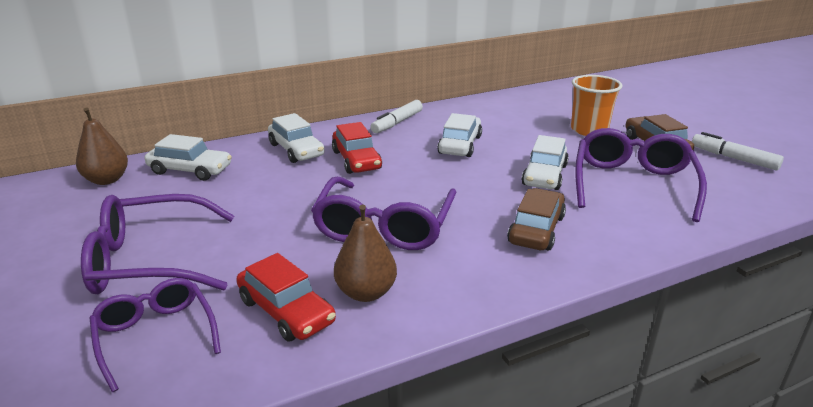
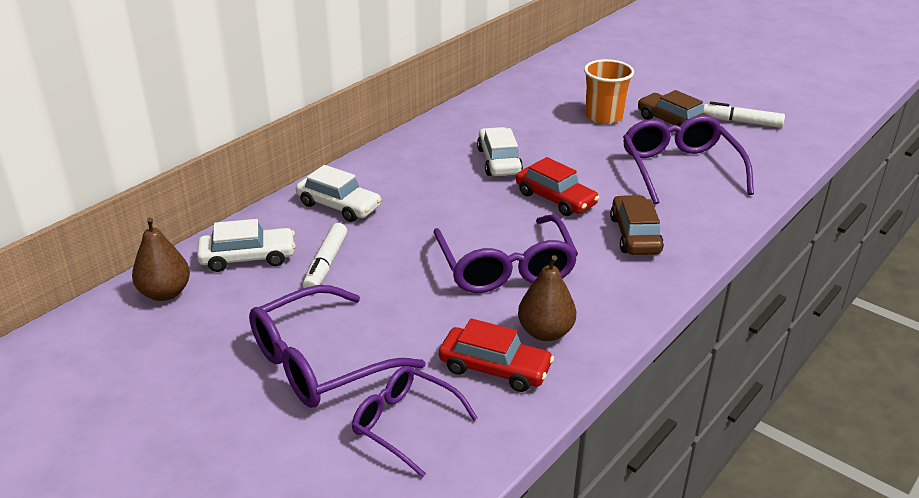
camera: 25 degrees left, 5 degrees up
(356, 160) = (413, 203): red car -> red car (555, 199)
(397, 123) = (413, 148): white marker -> white marker (326, 264)
(544, 175) = (601, 177): white car -> none

